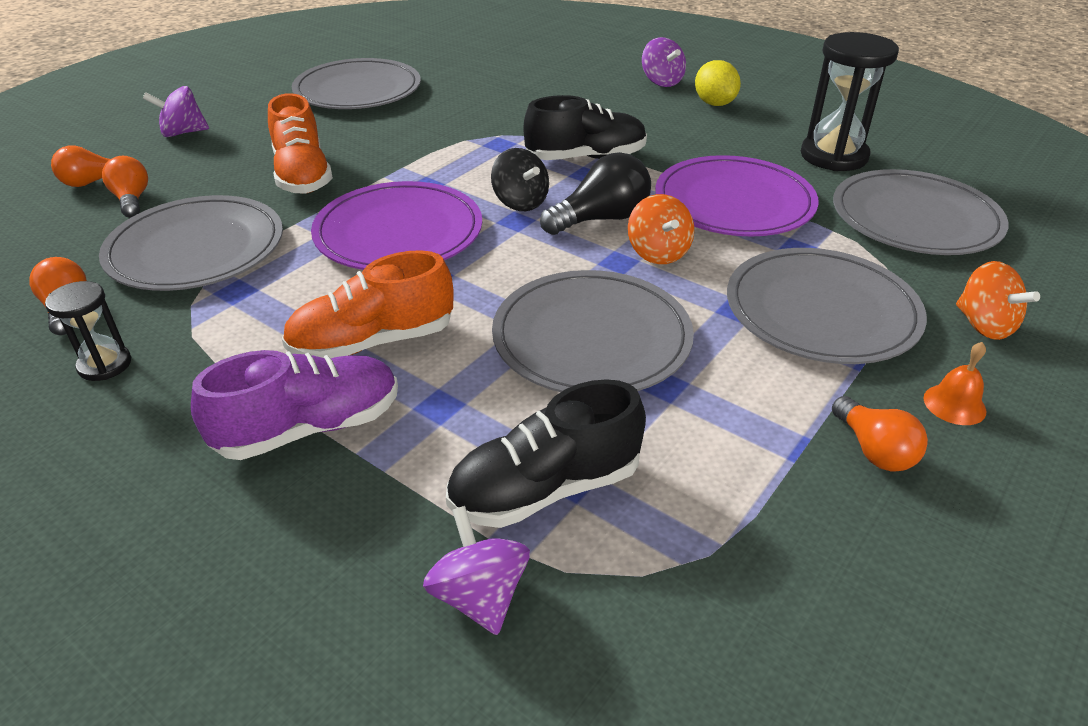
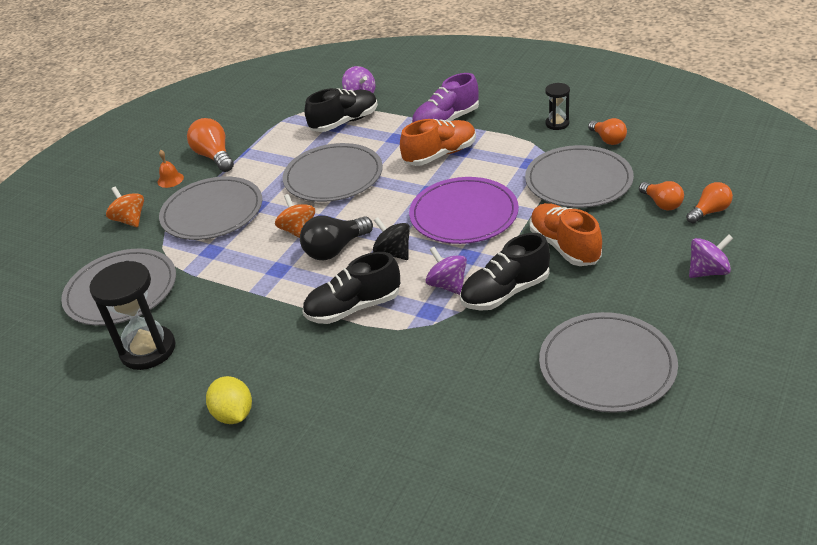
camera: 175 degrees right, 0 degrees up
(407, 146) = (505, 292): none -> black shoe
(661, 82) = (285, 450): purple spinning top -> purple spinning top (447, 285)
(734, 202) = (242, 282): purple plate -> none
(874, 450) = (214, 157): orange light bulb -> orange light bulb, size x1.52

